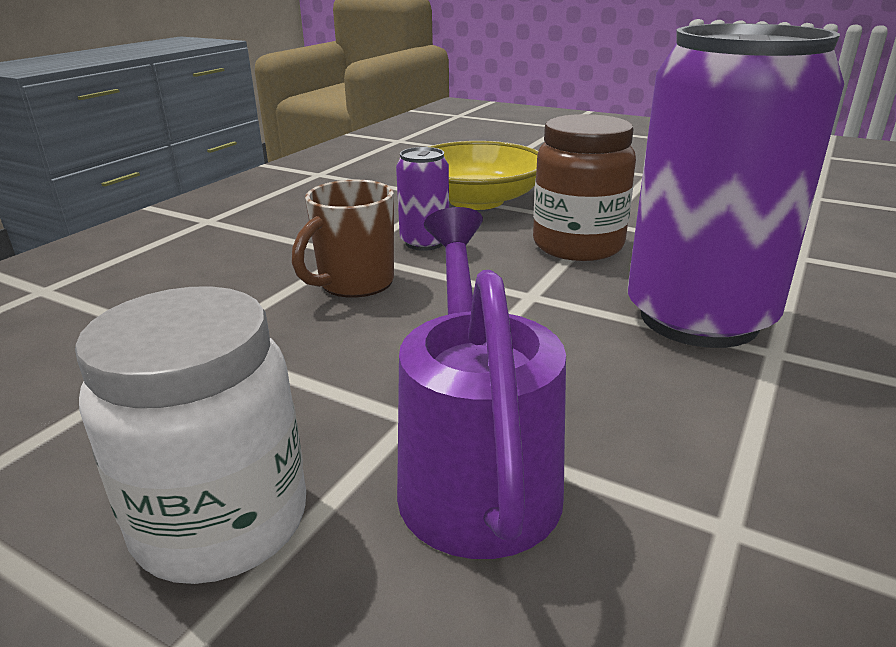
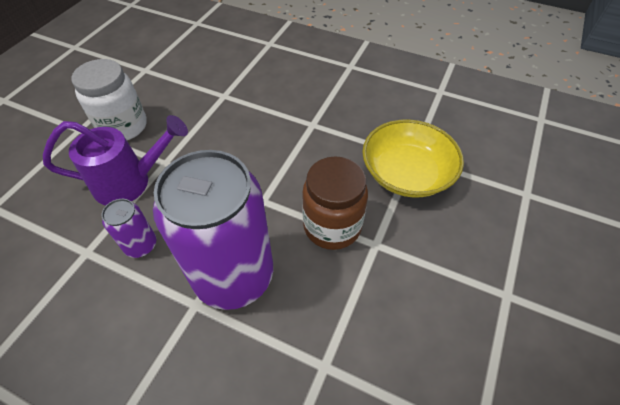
camera: 85 degrees right, 25 degrees up
(354, 283) = (276, 131): brown mug -> none
(424, 242) = (329, 153): purple can -> purple can (141, 245)

